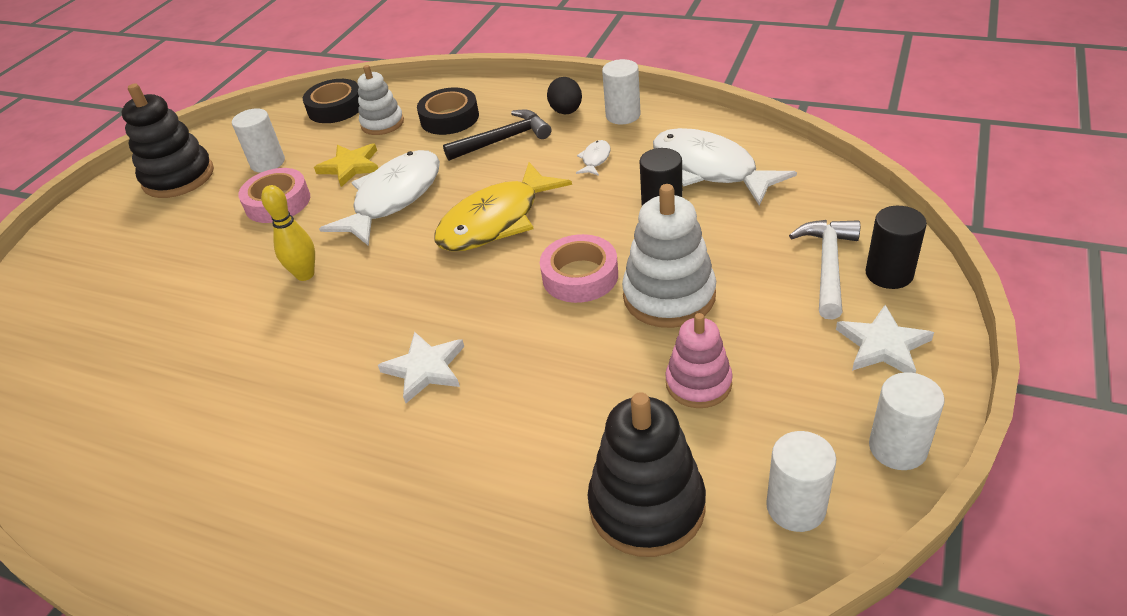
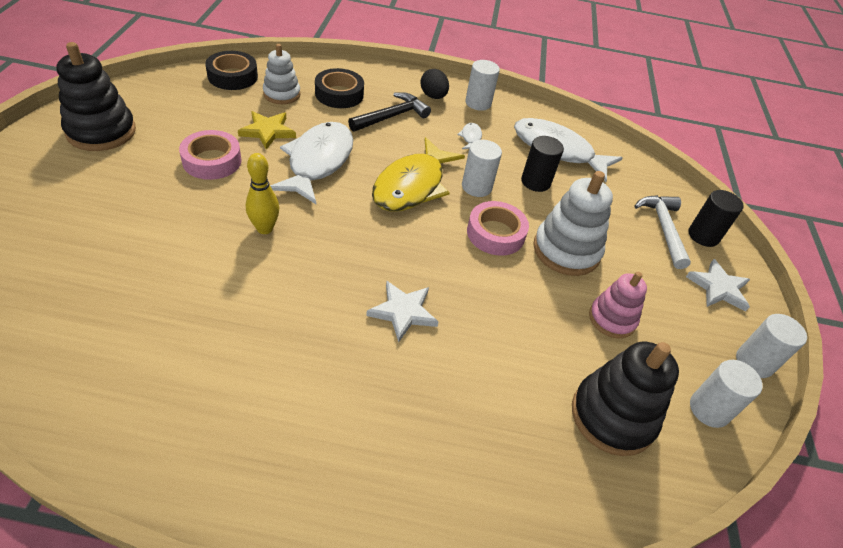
camera: 25 degrees left, 5 degrees up
(268, 163) = (187, 123): white cylinder -> white cylinder (476, 187)

